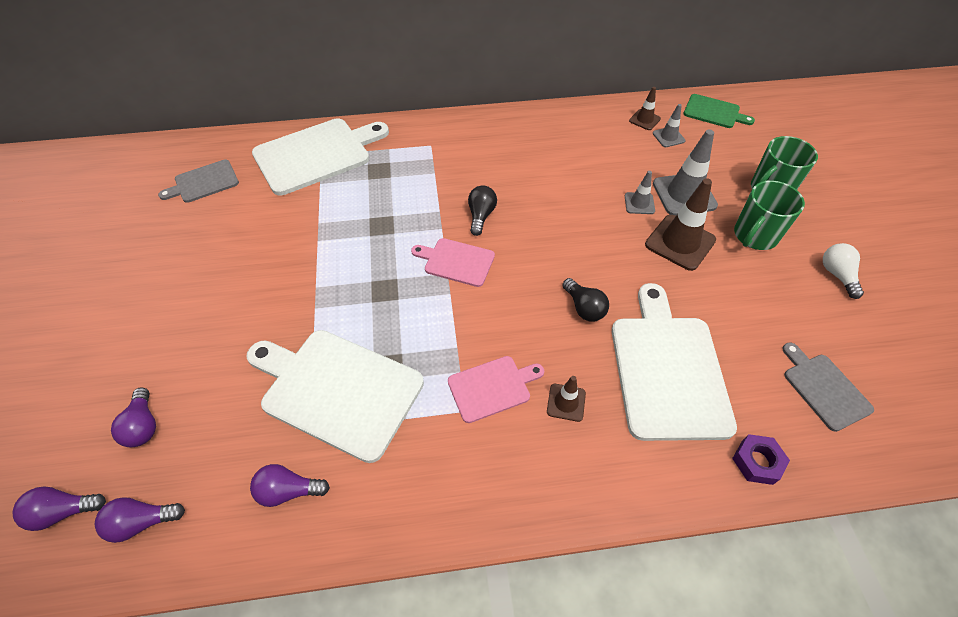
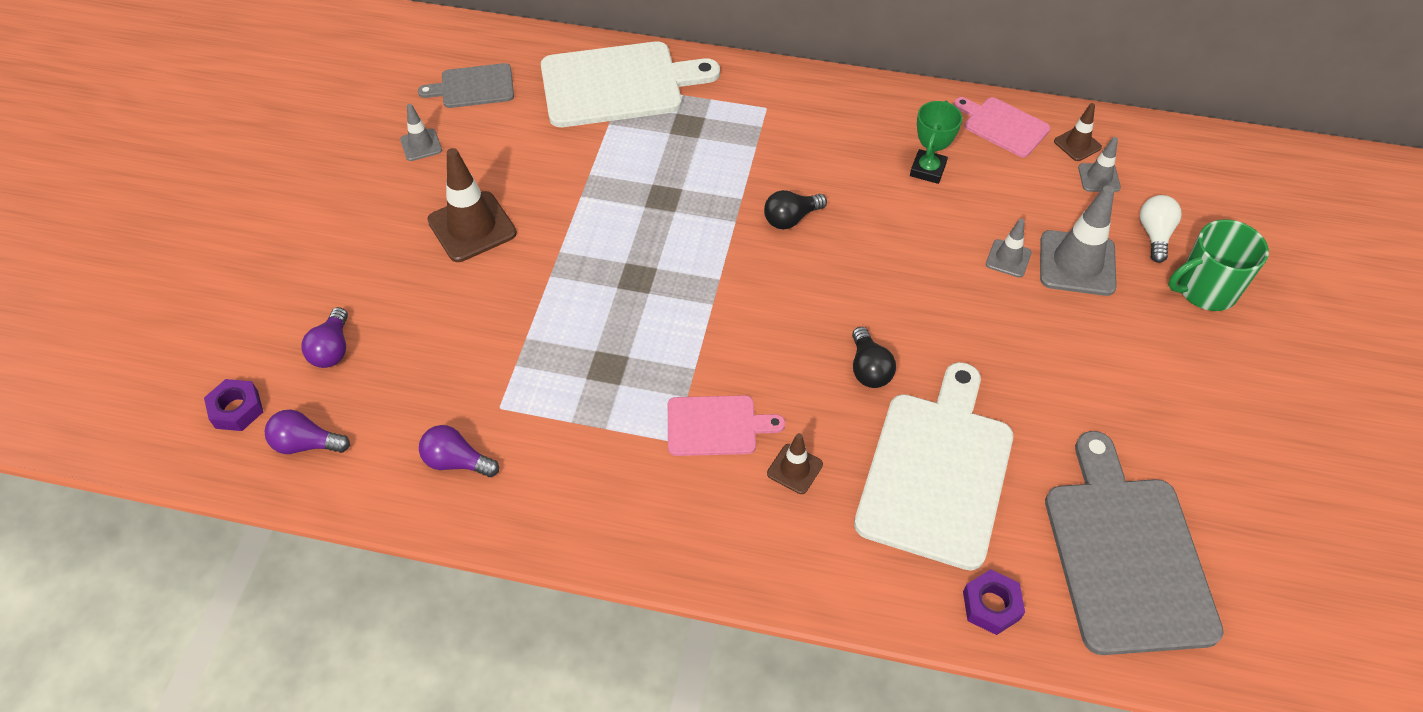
camera: 20 degrees right, 0 degrees up
(64, 511) = (237, 409): purple light bulb -> purple nut
(174, 235) = (421, 145): none -> grey traffic cone
(338, 390) = (543, 375): white cutting board -> none
(456, 261) = (736, 268): pink cutting board -> pink cutting board (1003, 126)
(481, 216) = (791, 219): black light bulb -> black light bulb turned 150 degrees counterclockwise
(558, 159) = (927, 170): none -> green trophy
(680, 242) = (1036, 324): brown traffic cone -> brown traffic cone (472, 227)
(714, 112) = (1187, 158): green cutting board -> none
(754, 236) = (1146, 345): green mug -> none
(824, 388) = (1126, 555): grey cutting board -> grey cutting board, size x1.89
(837, 275) = (1232, 428): white light bulb -> white light bulb (1154, 235)

